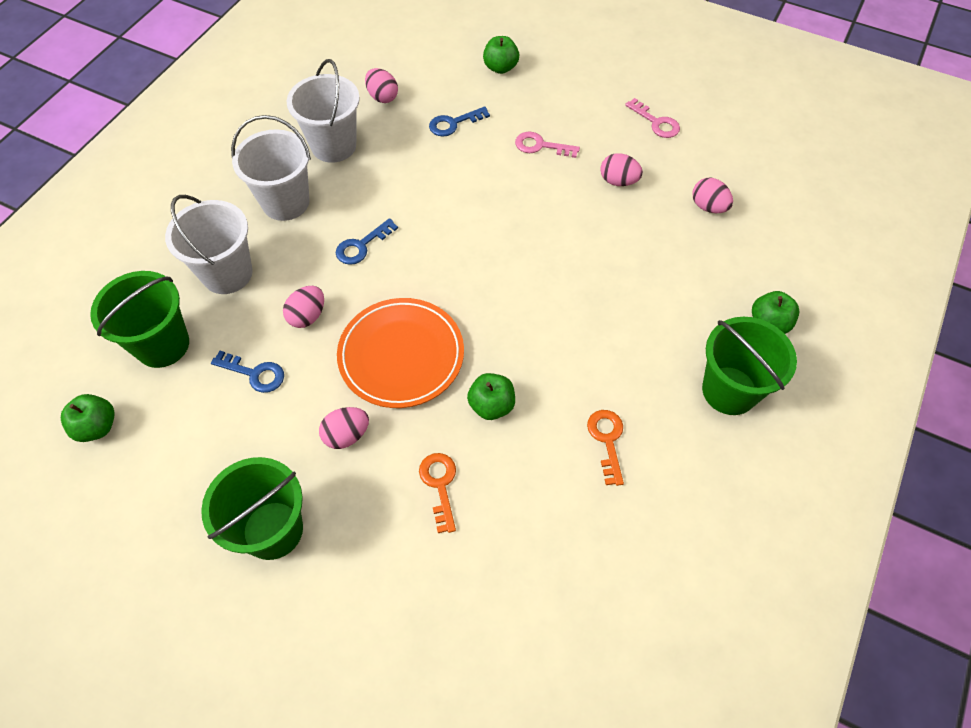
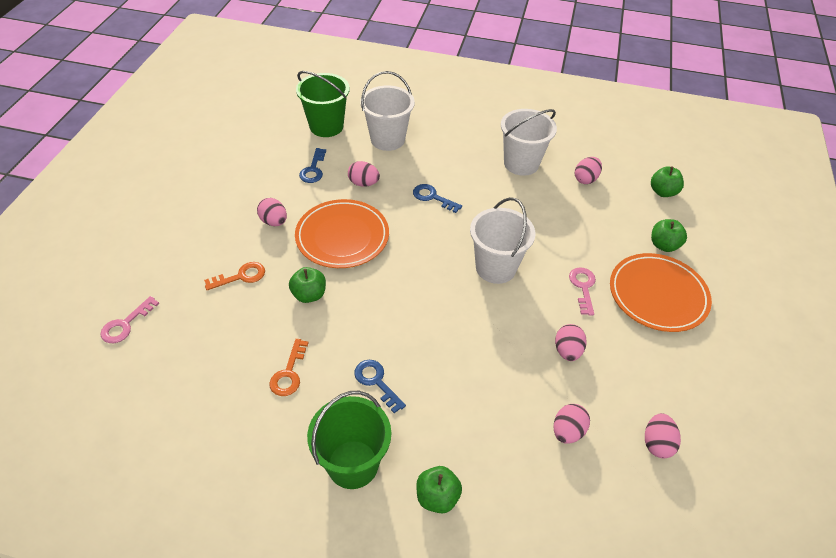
camera: 75 degrees right, 10 degrees down
(97, 427) = (266, 117): green apple -> green apple (663, 192)
(273, 530) = (204, 202): green bucket -> none
(285, 202) = (457, 152): white bucket -> white bucket (495, 268)
(453, 123) = (579, 226): blue key -> blue key (376, 382)
(563, 93) = (657, 295): none -> orange plate
(607, 440) = (289, 373): orange key -> orange key turned 120 degrees clockwise
(656, 122) = (661, 375): pink key -> pink key (125, 324)
(726, 149) = (657, 443): none -> pink egg

